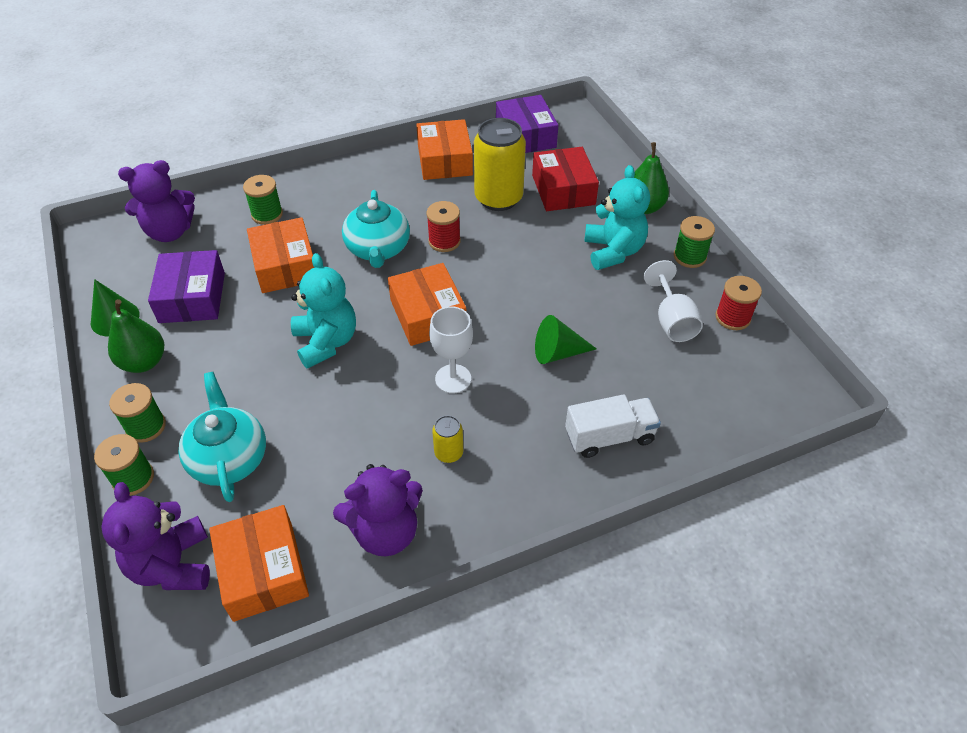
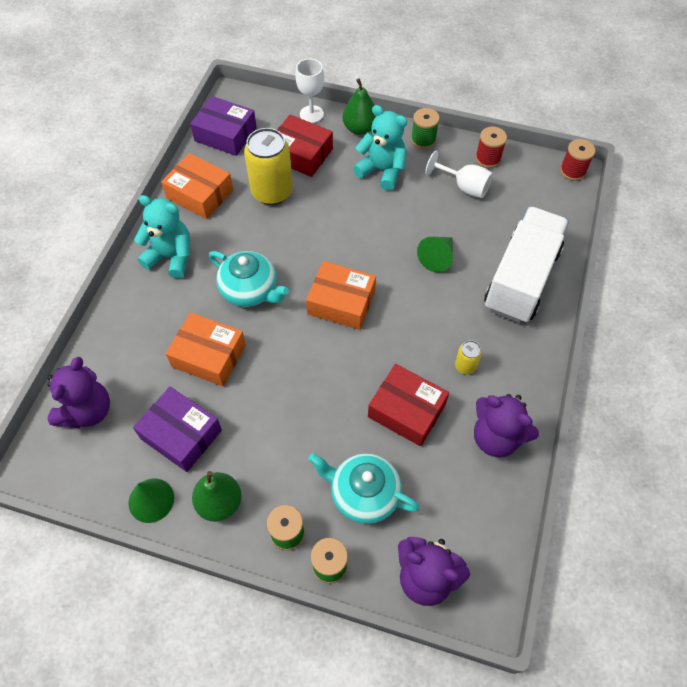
camera: 50 degrees left, 10 degrees up
(263, 571) = (473, 523): orange box -> none
(267, 214) = (138, 335): green spool -> none
(326, 342) = (310, 375): turquoise teddy bear -> turquoise teddy bear (171, 257)
(351, 436) = (406, 410): none -> red box
(385, 531) = (496, 437): purple teddy bear -> purple teddy bear turned 105 degrees clockwise
(444, 241) = (282, 248): red spool -> red spool (572, 171)
(453, 379) = (409, 325): white goblet -> white goblet (311, 114)
(609, 437) = (521, 279): white truck -> white truck, size x1.81

